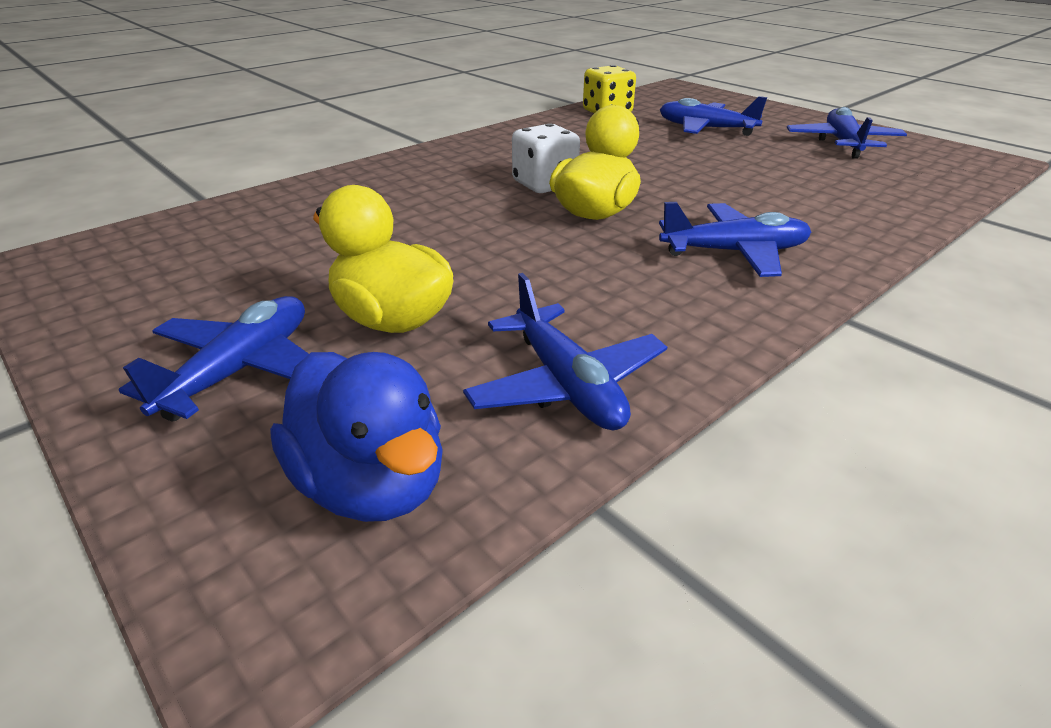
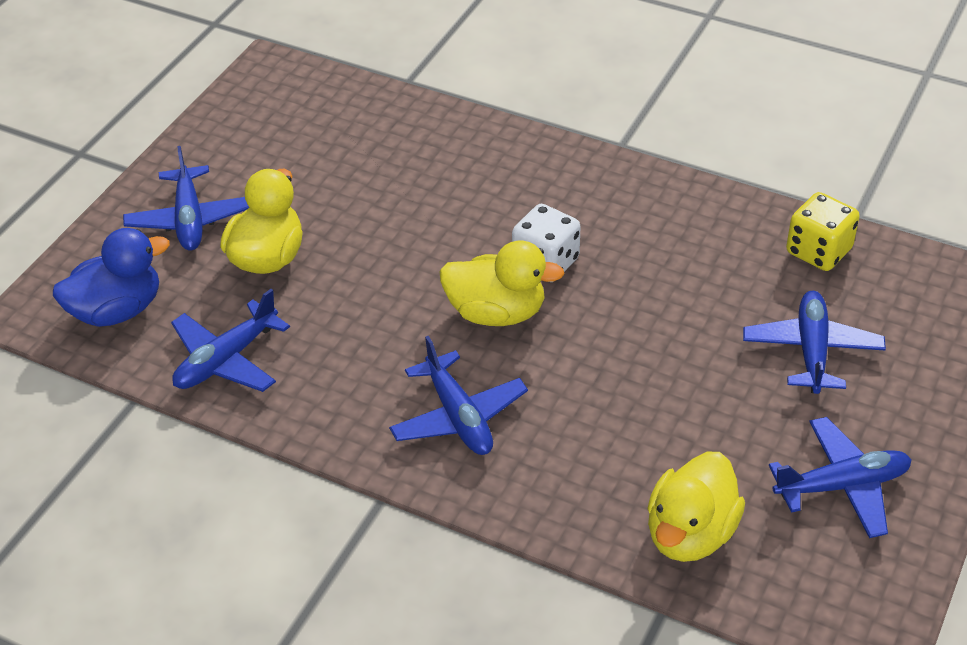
camera: 70 degrees right, 10 degrees up
(240, 370) = (189, 219): blue plane -> blue plane turned 75 degrees clockwise
(372, 484) = (117, 310): blue duck -> blue duck turned 150 degrees counterclockwise
(894, 190) = (690, 533): none -> yellow duck

